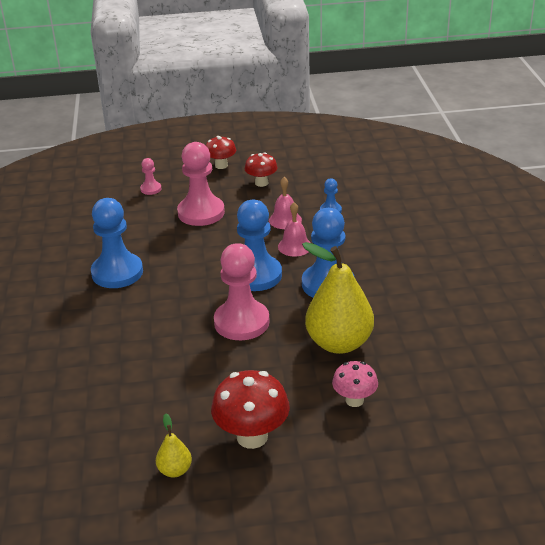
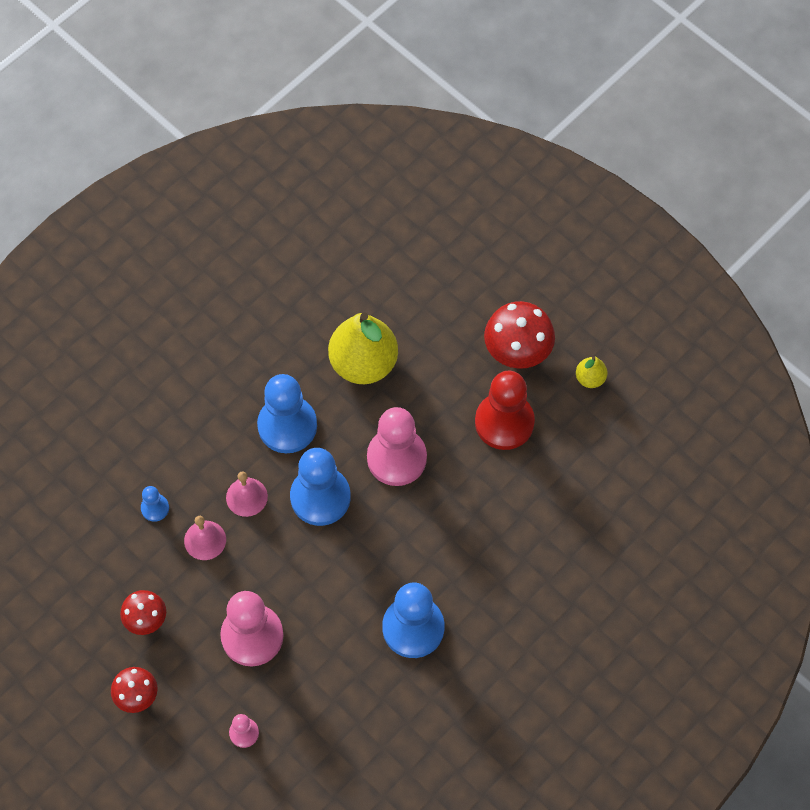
camera: 130 degrees left, 30 degrees up
(201, 393) = (504, 422): none -> red pawn
(354, 400) = (422, 310): pink mushroom -> none

